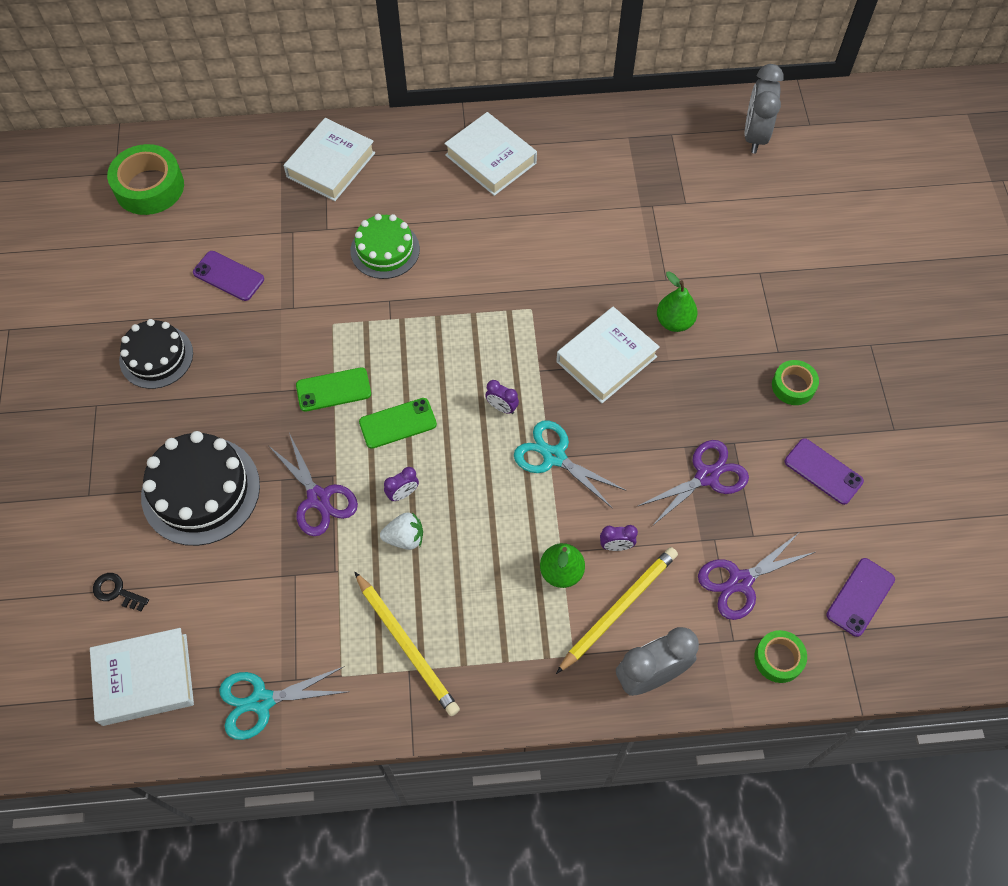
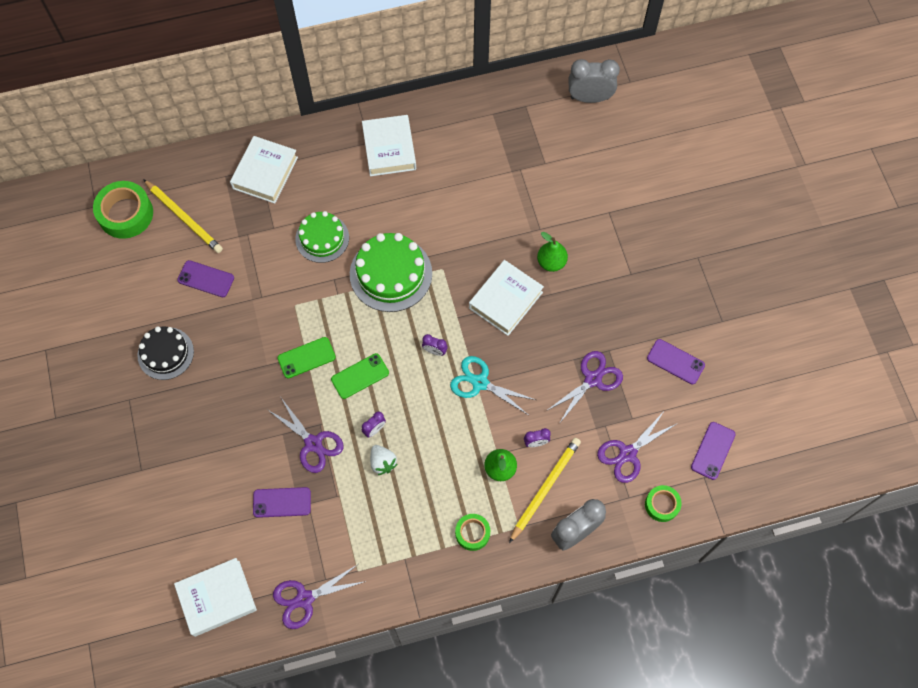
camera: 10 degrees left, 5 degrees up
(117, 591) = (180, 538): black key -> none
(201, 490) = (224, 452): black cake -> none
(260, 567) = (282, 502): none -> purple phone
(261, 701) = (304, 599): turquoise scissors -> purple scissors
(405, 538) = (382, 462): white strawberry -> white strawberry turned 75 degrees clockwise
(407, 645) = (399, 540): yellow pencil -> yellow pencil (184, 217)
(463, 304) = (391, 274): none -> green cake
(490, 159) = (389, 149): white book -> white book turned 45 degrees clockwise
(755, 136) = (589, 98): grey clock -> grey clock turned 90 degrees clockwise
(793, 386) = (645, 299): green tape -> green tape (472, 533)

